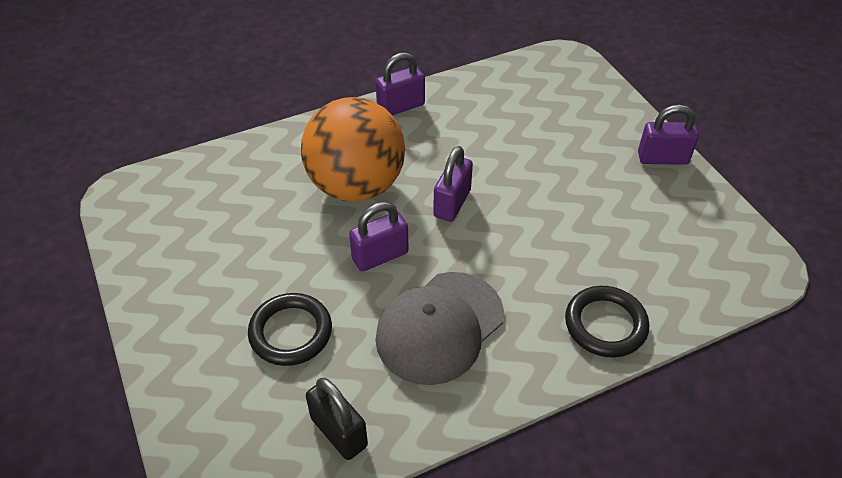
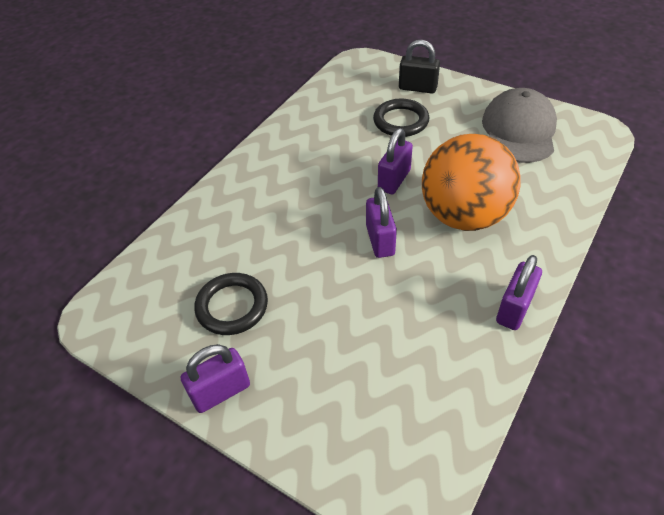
camera: 150 degrees right, 0 degrees up
(339, 432) = (330, 100): black padlock -> black padlock (417, 88)
(439, 327) = (319, 162): grey cap -> grey cap (519, 130)
(605, 324) = (213, 213): black ring -> black ring (232, 306)

